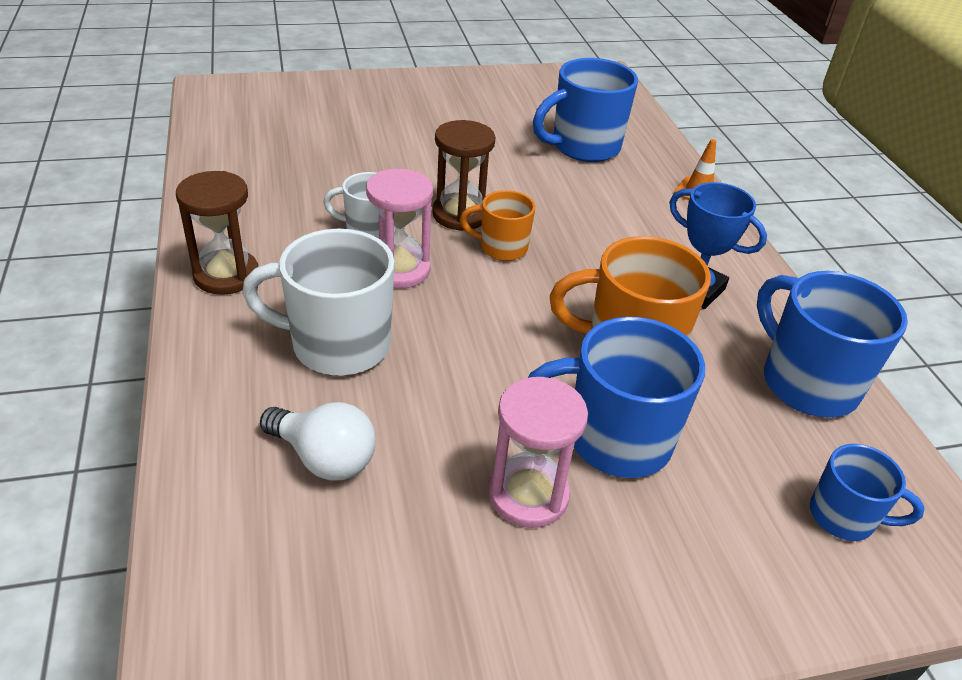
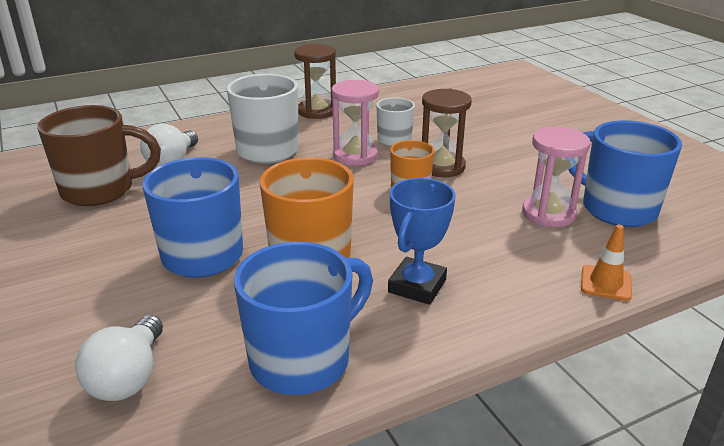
camera: 80 degrees right, 10 degrees down
(394, 558) = (100, 190): none -> brown mug
(528, 495) = (147, 225): pink hourglass -> pink hourglass (548, 214)
(844, 517) = (128, 377): blue mug -> white light bulb

